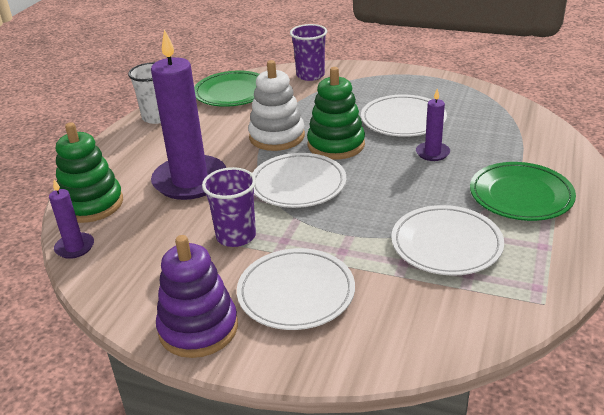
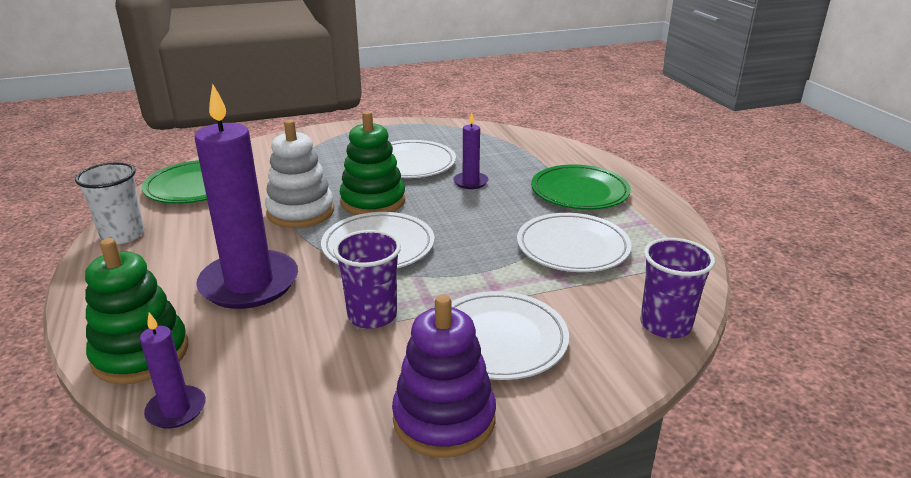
camera: 40 degrees left, 5 degrees down
(310, 75) = (269, 150): purple cup -> purple cup (665, 325)

